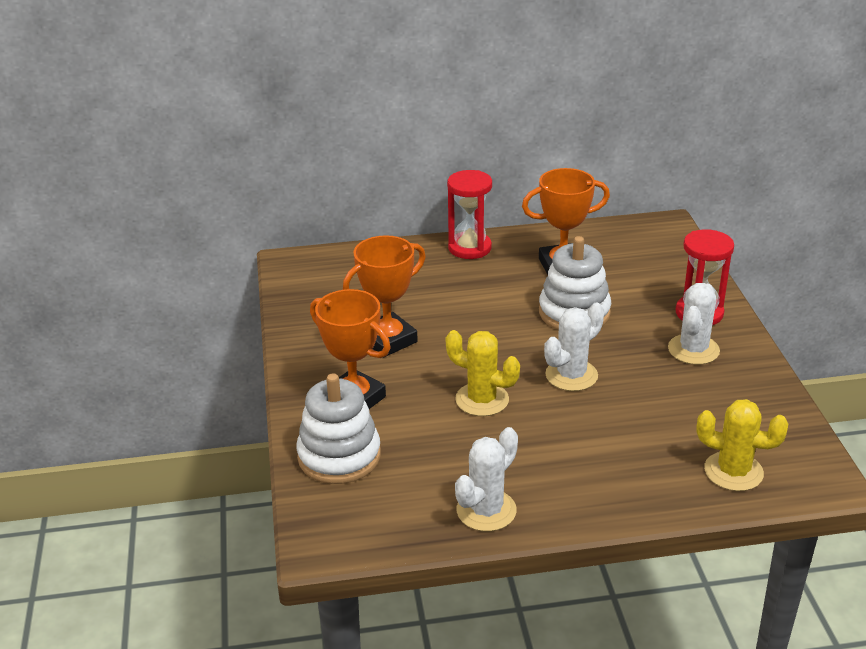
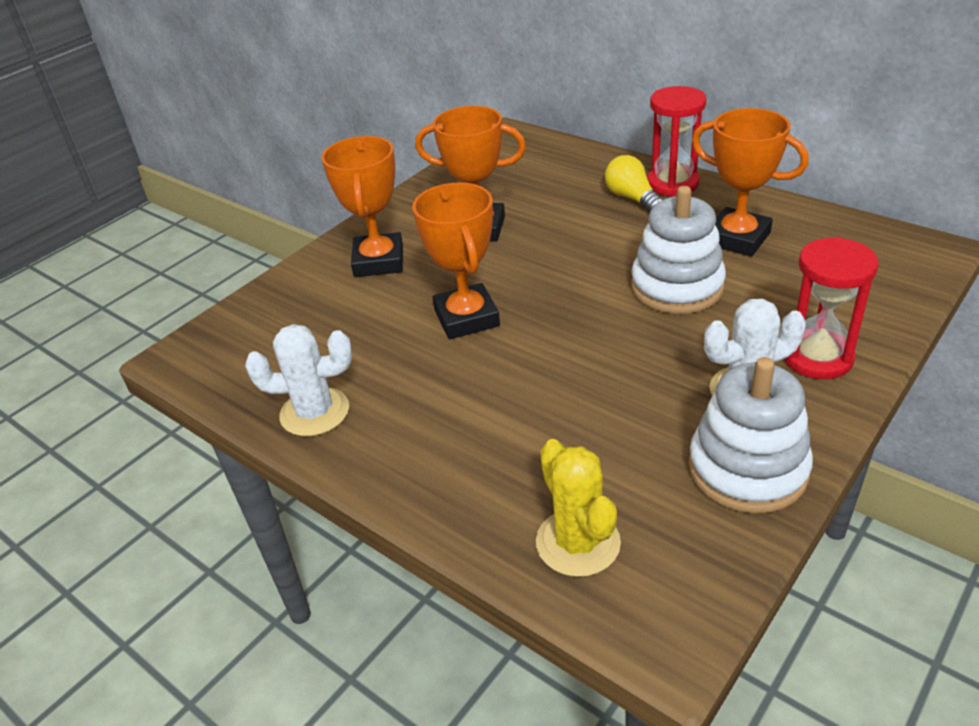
camera: 50 degrees right, 5 degrees up
(339, 456) = (298, 298): white stacking toy -> white stacking toy (747, 469)
(459, 269) = (632, 198): none -> yellow light bulb
(482, 400) = (466, 318): yellow cactus -> orange trophy
(571, 375) = (577, 342): white cactus -> none

